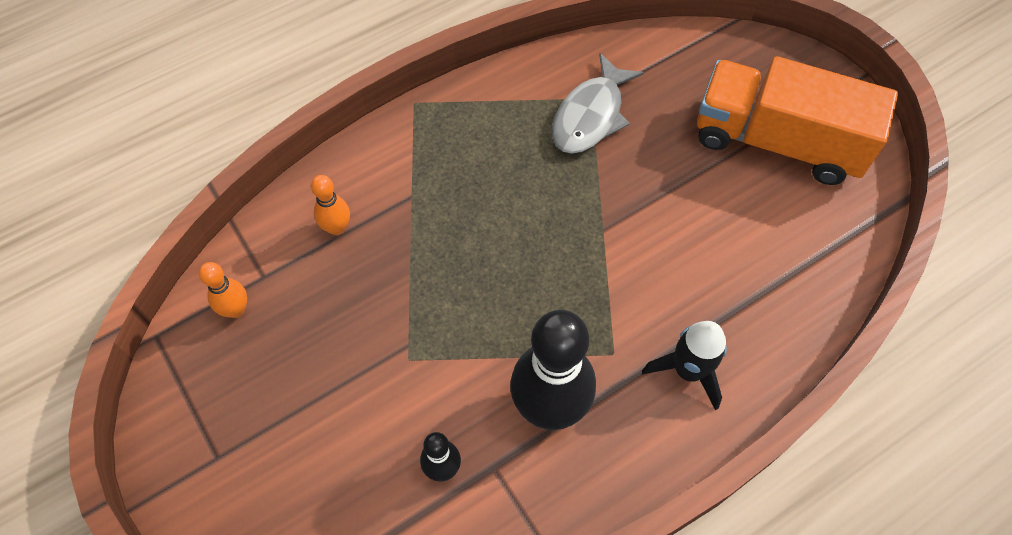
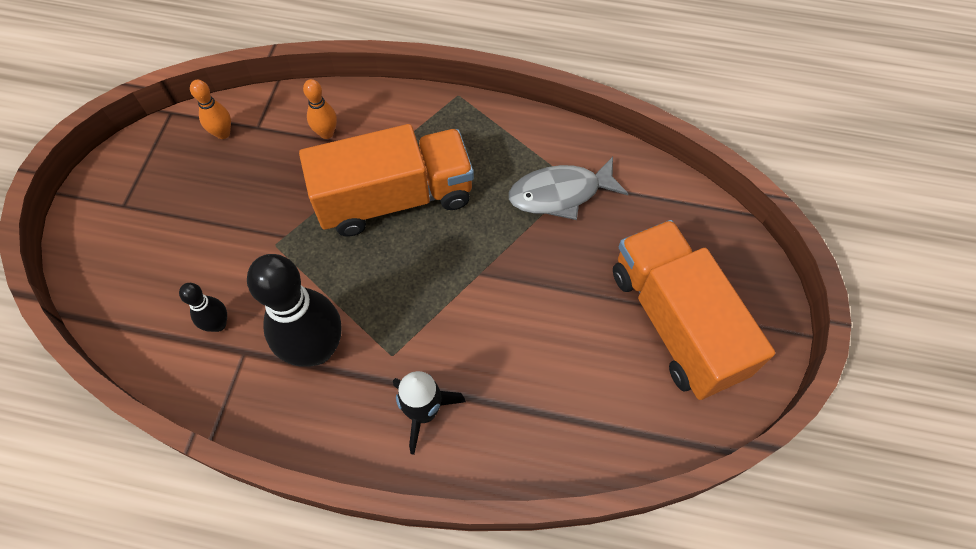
camera: 45 degrees right, 0 degrees up
(465, 231) = (395, 198): none -> orange truck

